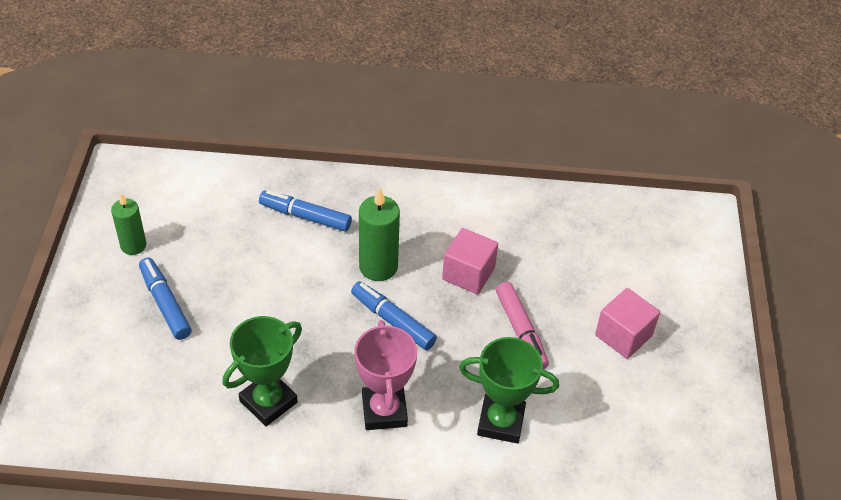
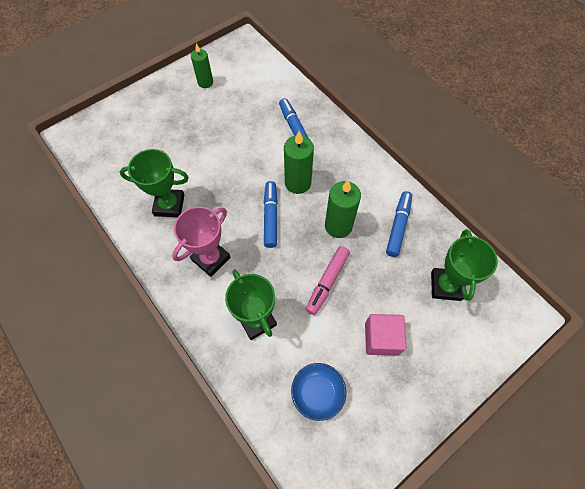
camera: 50 degrees right, 15 degrees up
(165, 303) = (185, 120): blue marker -> blue marker (398, 226)
(468, 274) = (338, 226): pink cube -> green candle
(620, 246) = (445, 286): none -> green trophy
(628, 428) = (317, 393): none -> blue bowl

